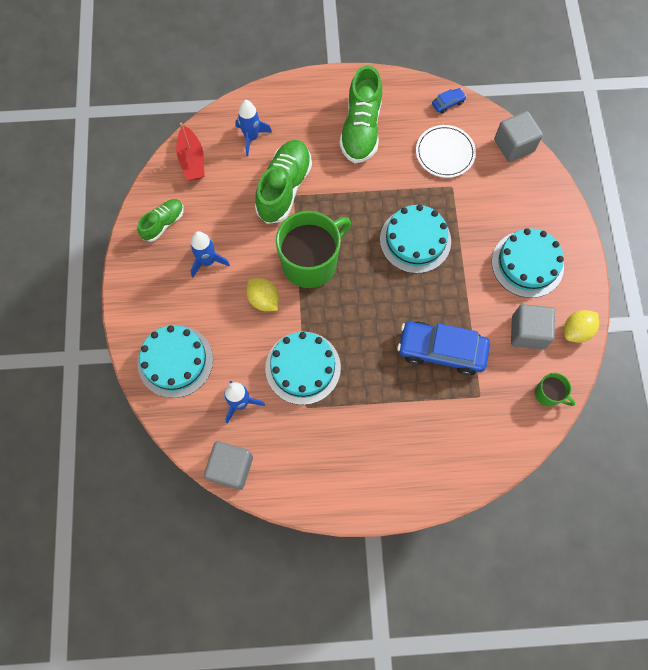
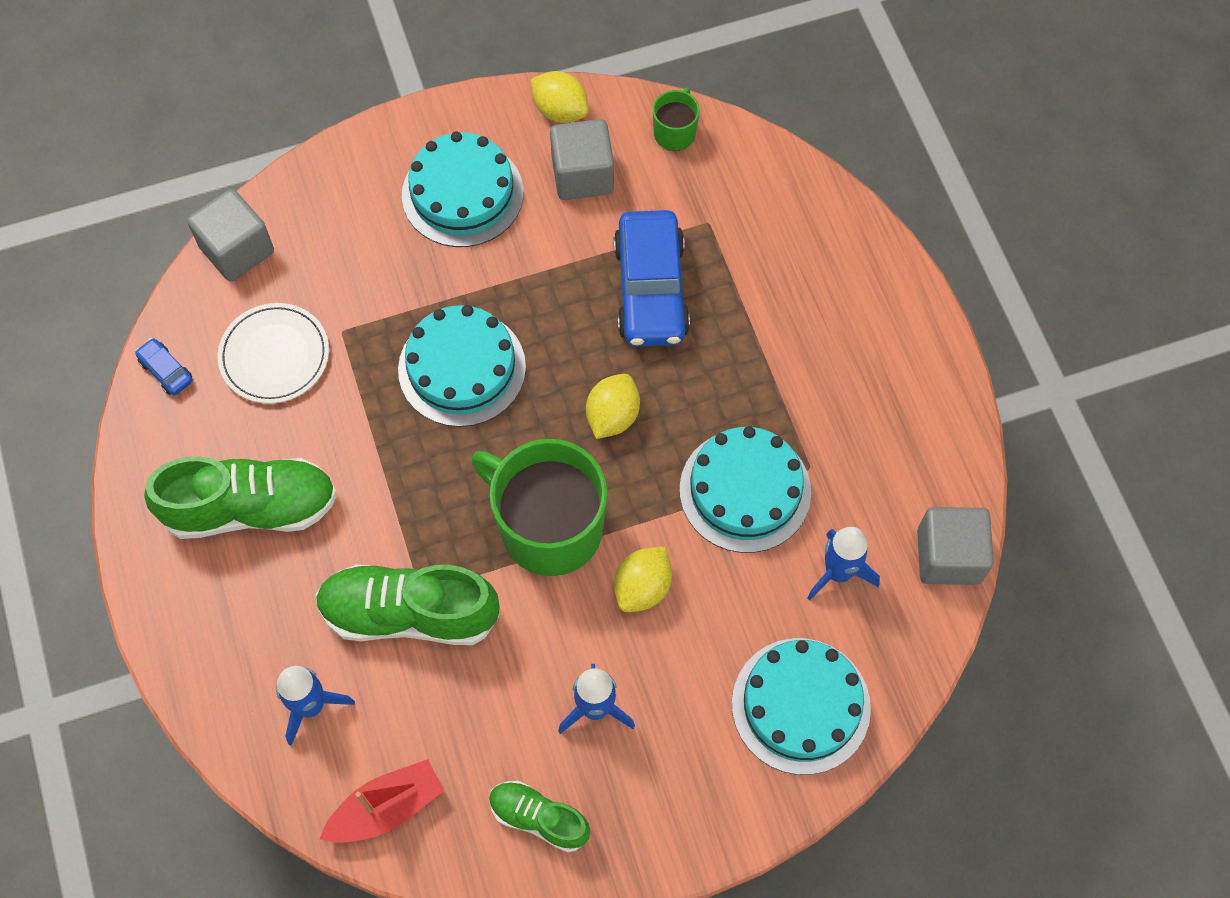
camera: 105 degrees left, 5 degrees down
(366, 310) = (612, 416): none -> yellow lemon

